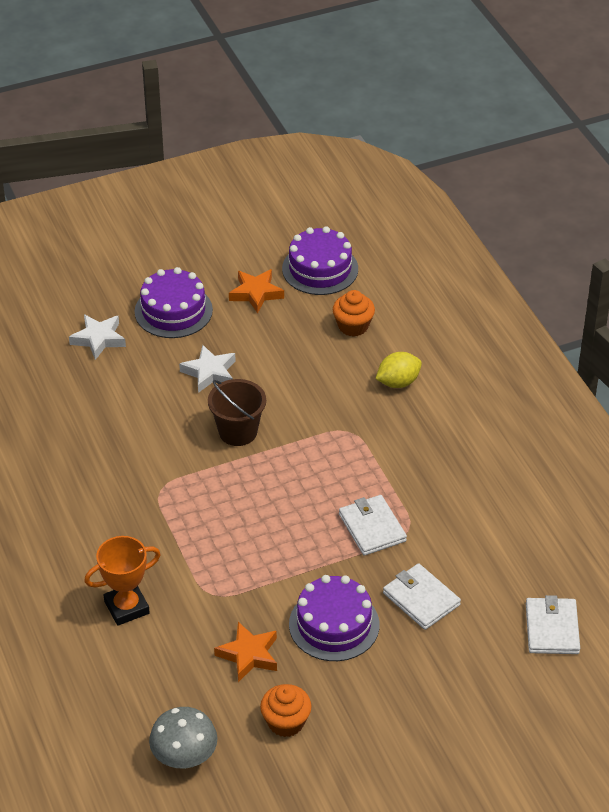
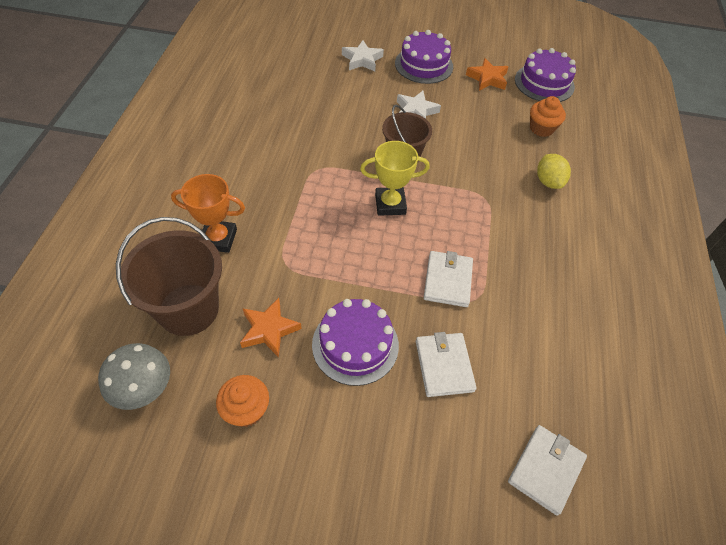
camera: 30 degrees right, 10 degrees up
(160, 680) = (188, 309): none -> brown bucket
(263, 486) = (390, 204): none -> yellow trophy
(398, 382) = (548, 182): yellow lemon -> yellow lemon turned 75 degrees clockwise

